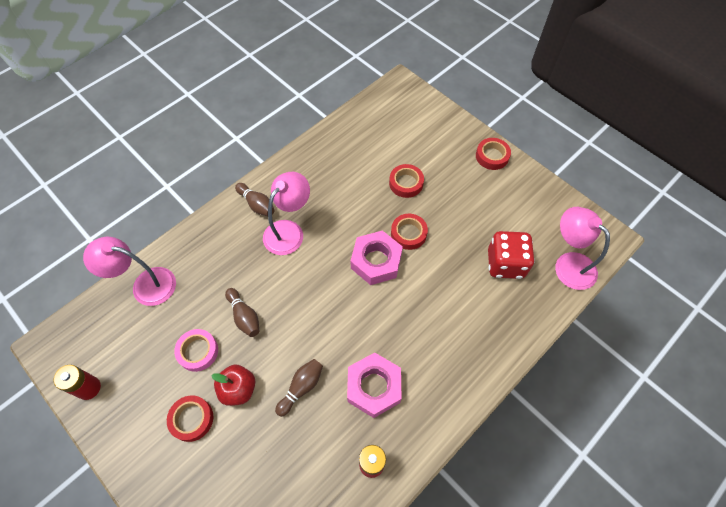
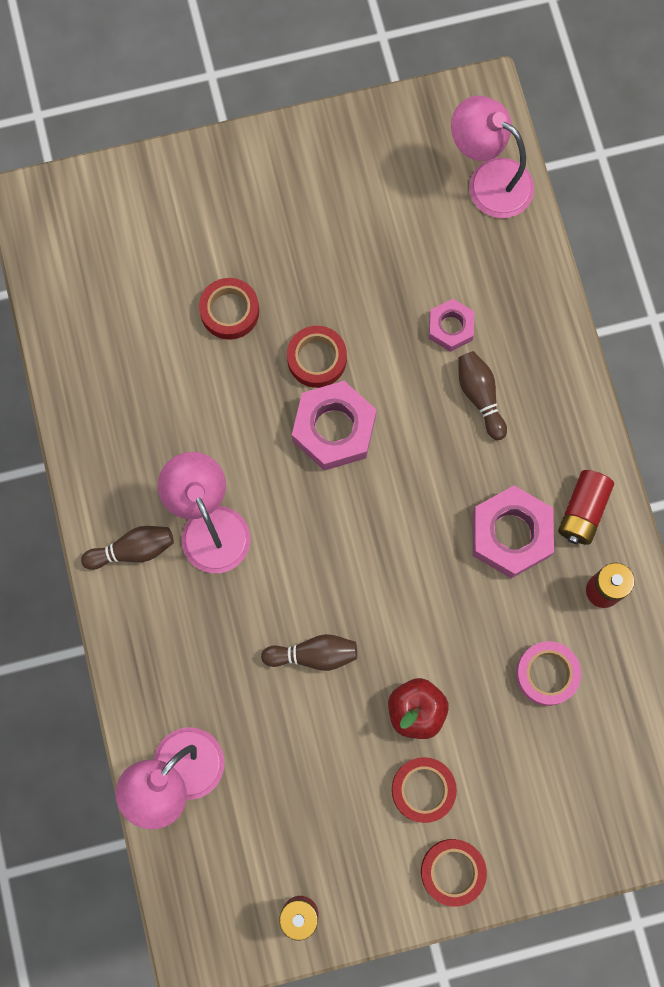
camera: 60 degrees left, 15 degrees up
(198, 351) = (330, 742): pink tape -> pink tape (547, 674)
(301, 387) = (460, 627): brown bowling pin -> brown bowling pin (480, 396)
(414, 423) = (582, 511): none -> red battery
(472, 289) = (450, 327): none -> pink nut
(492, 156) = (259, 159): red tape -> red tape (452, 872)
(505, 264) = (440, 260): red dice -> none
(568, 264) = (488, 180): pink lamp -> pink lamp turned 45 degrees clockwise

